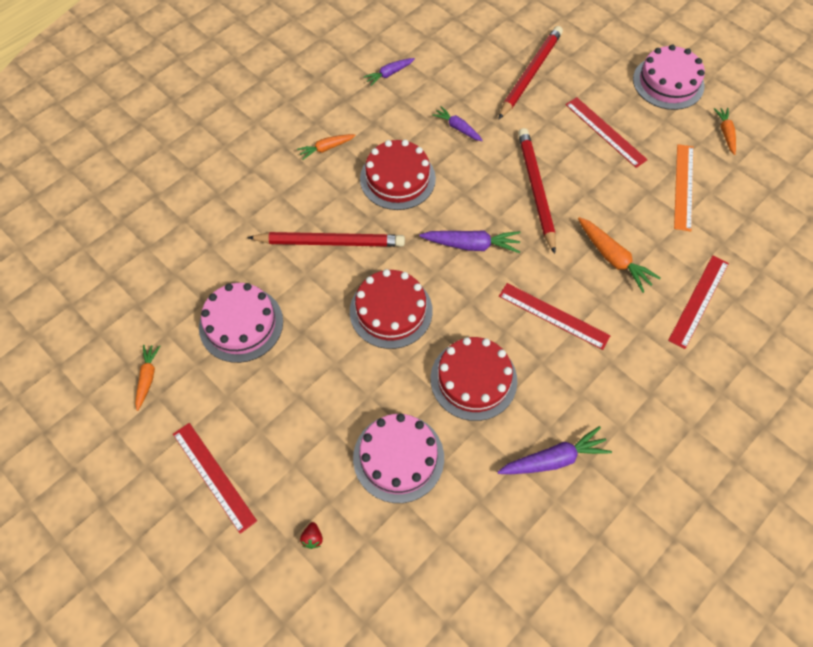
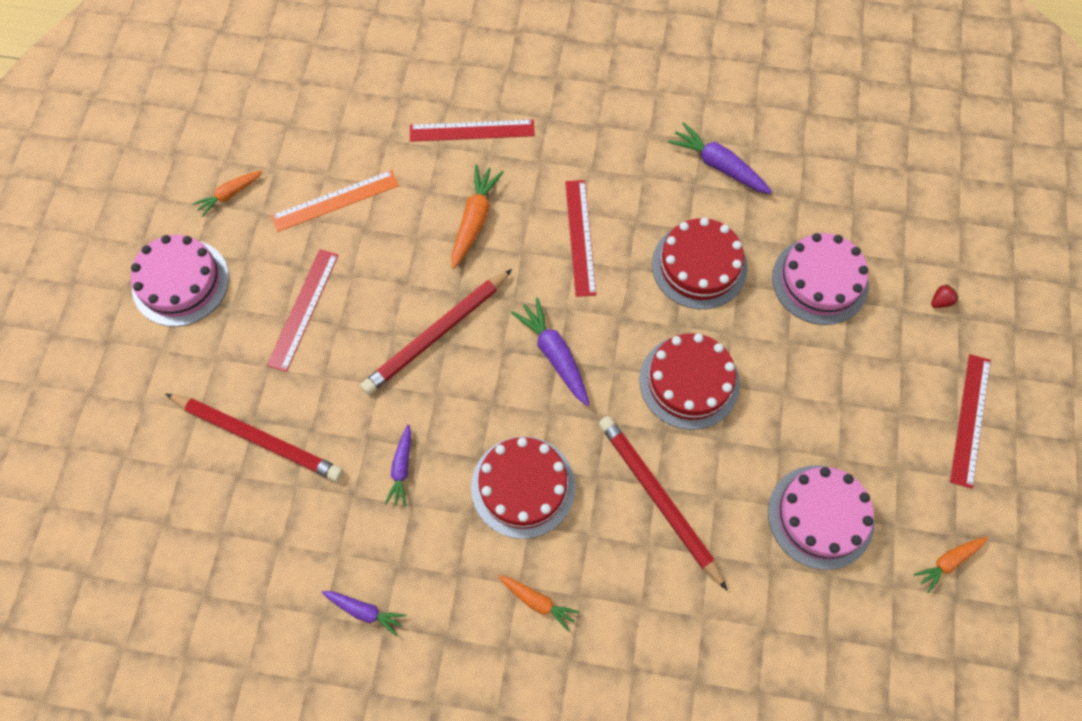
camera: 125 degrees left, 5 degrees up
(530, 74) = (258, 438): red pencil -> red pencil turned 150 degrees counterclockwise

